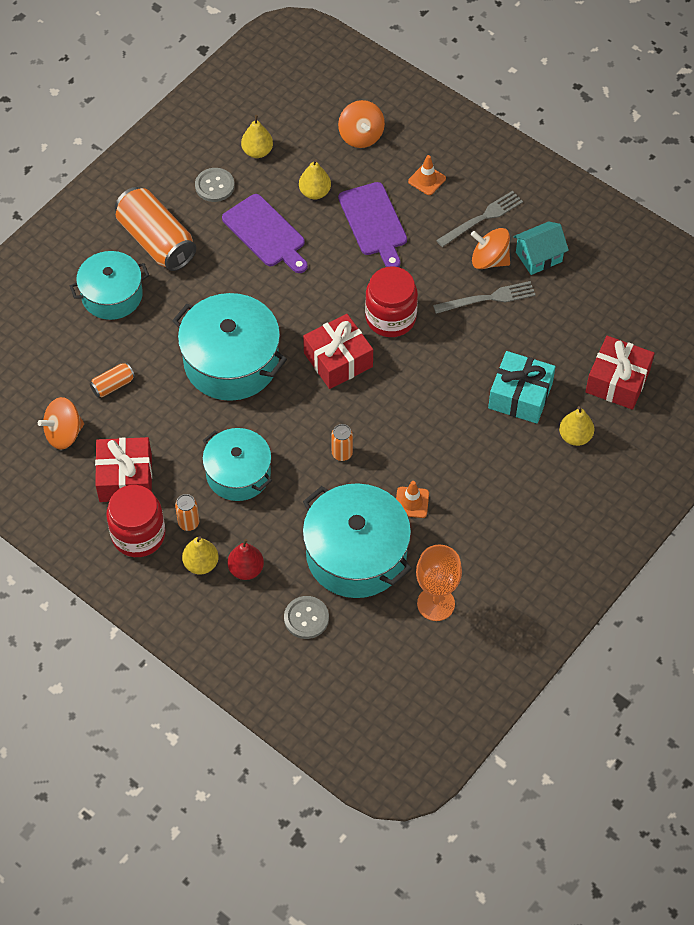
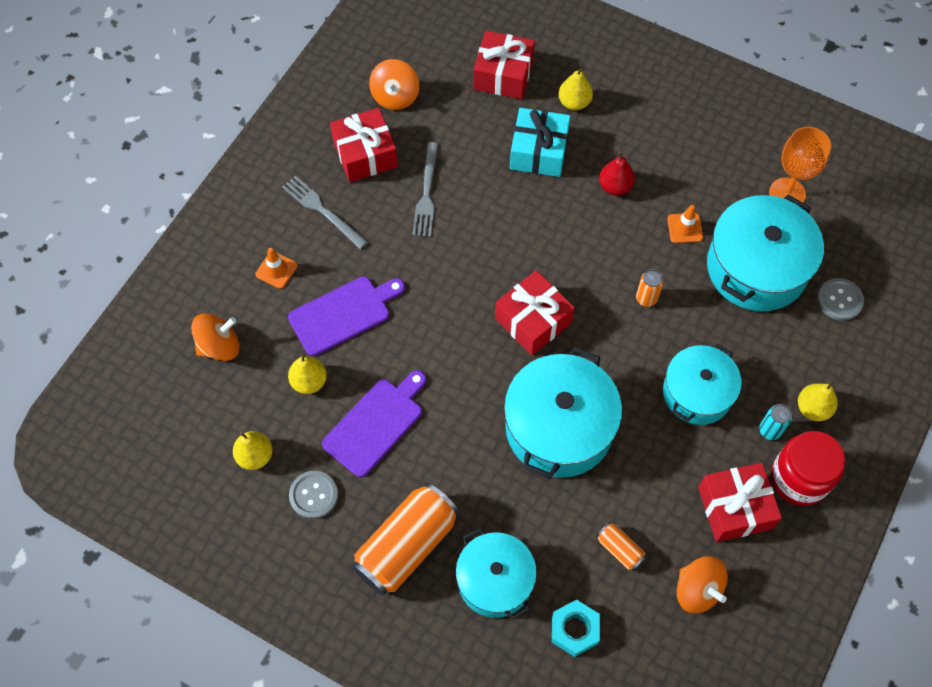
camera: 100 degrees left, 5 degrees up
(57, 341) = (574, 630): none -> turquoise nut
(188, 523) = (770, 430): orange can -> turquoise can
(246, 569) = (805, 364): red pear -> red pear (615, 186)
(390, 318) = (468, 279): red jar -> none
(487, 298) = (426, 193): grey fork -> grey fork turned 150 degrees counterclockwise
(489, 260) = (376, 197): orange spinning top -> orange spinning top (395, 97)
(538, 257) = (365, 154): turquoise house -> red gift

